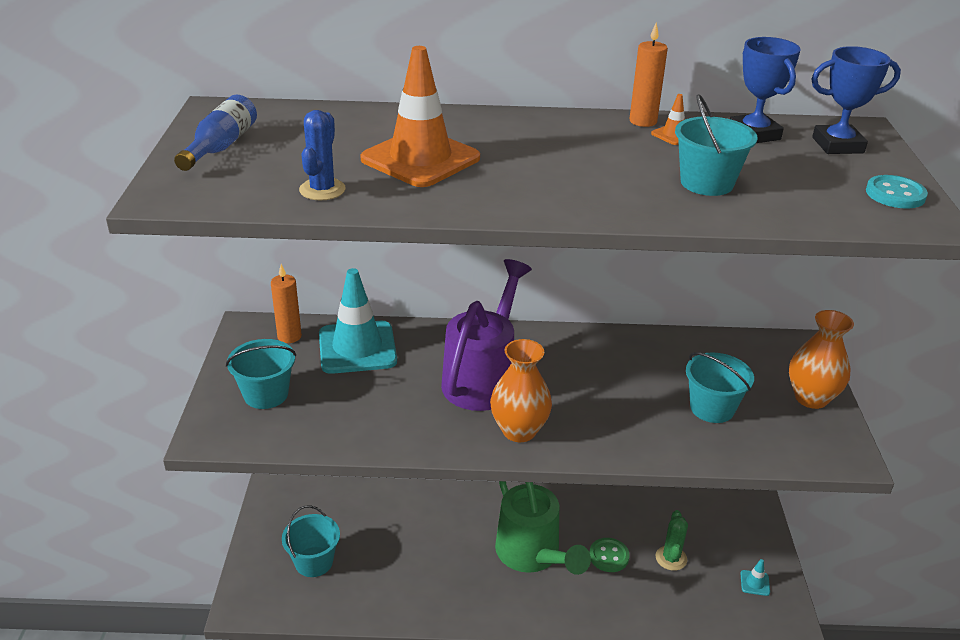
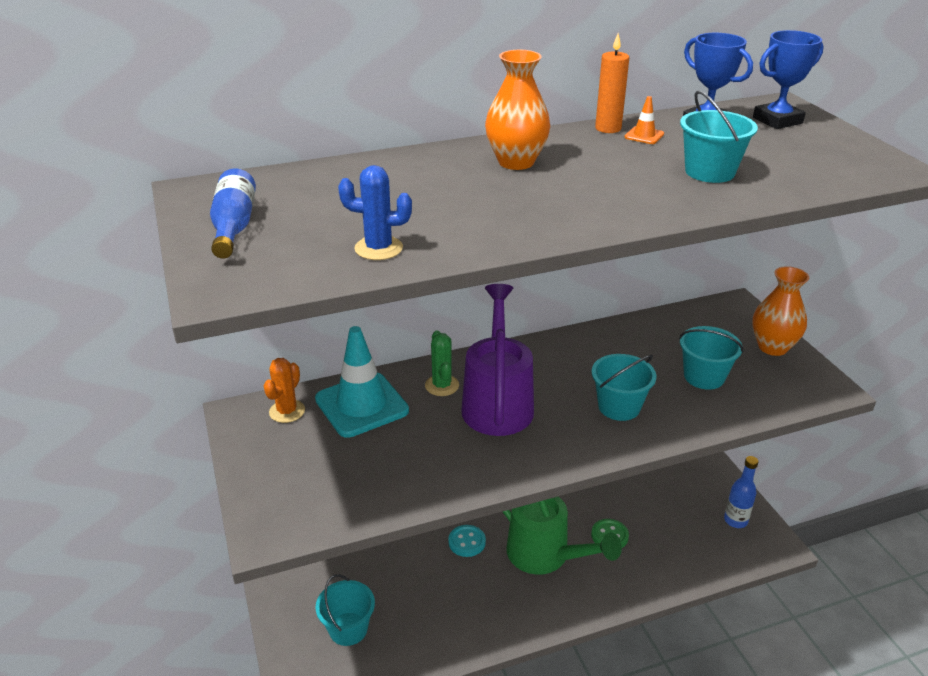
camera: 20 degrees left, 0 degrees up
(266, 394) = (299, 475): turquoise bucket -> turquoise bucket (619, 407)
(289, 336) = (287, 411): orange candle -> orange cactus
(322, 190) = (378, 248): blue cactus -> blue cactus turned 75 degrees counterclockwise
(420, 159) = (445, 199): orange traffic cone -> none
(519, 430) = (559, 442): orange vase -> orange vase (516, 162)
(671, 558) = (660, 521): green cactus -> green cactus (442, 385)
(755, 583) = (735, 520): turquoise traffic cone -> blue bottle
(895, 194) = (857, 152): turquoise button -> turquoise button (467, 542)

